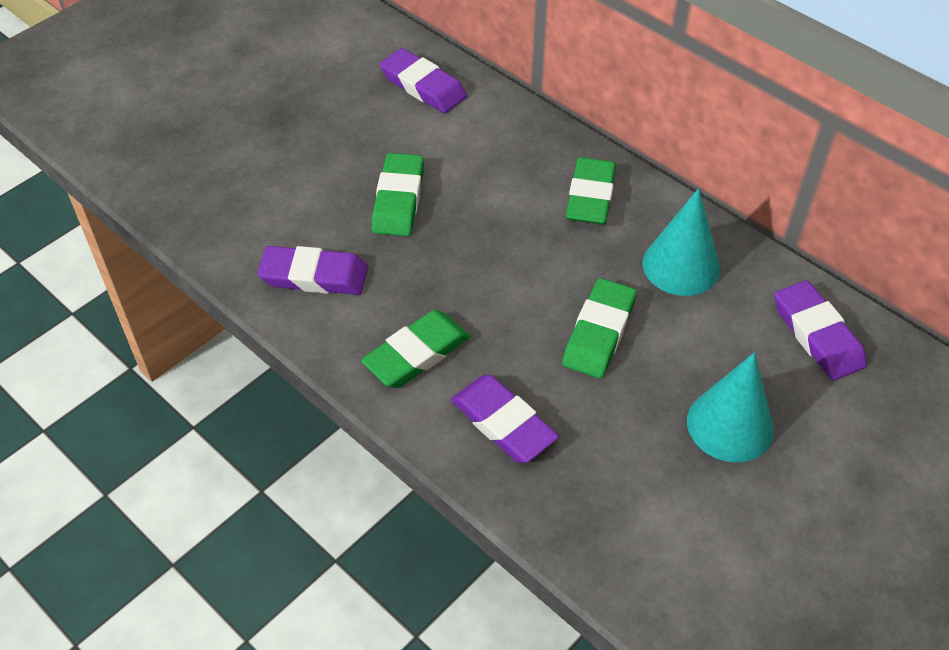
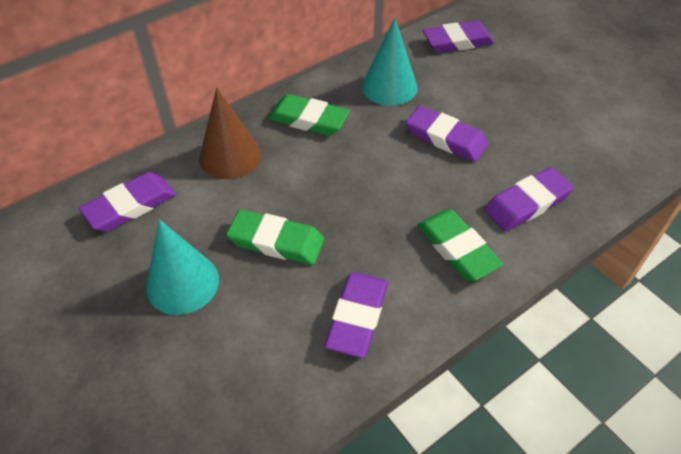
camera: 80 degrees left, 0 degrees up
(510, 141) = (230, 156): none -> brown cone
(599, 332) = (445, 138): green eraser -> purple eraser
(730, 425) = (527, 92): turquoise cone -> turquoise cone (182, 283)

